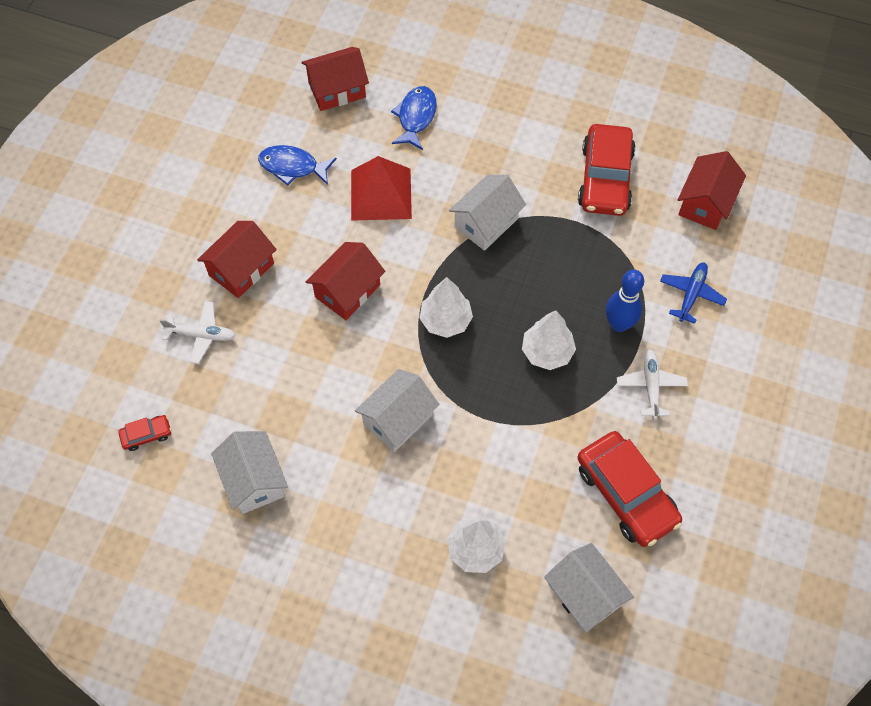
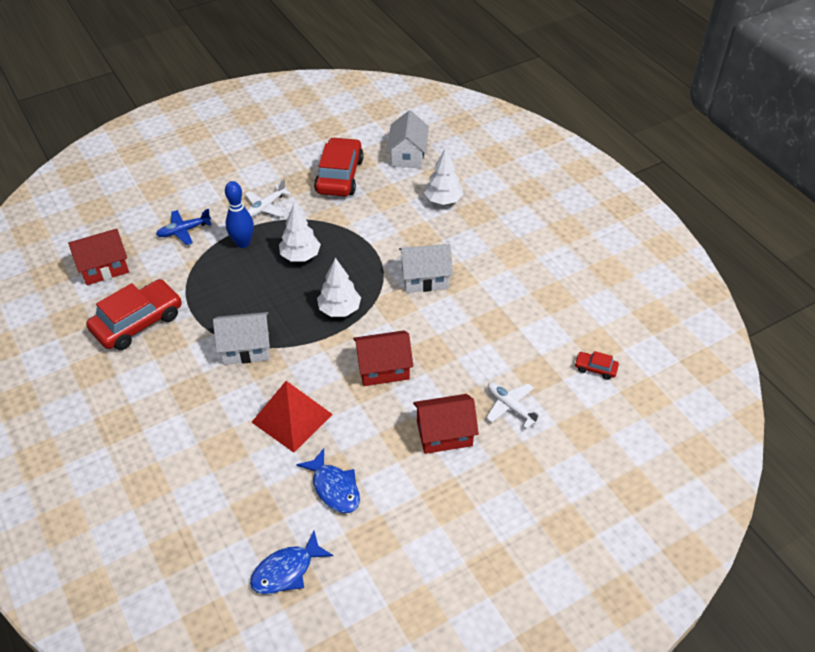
camera: 140 degrees left, 15 degrees down
(254, 480) = (542, 302): white house -> none
(337, 90) = (232, 532): red house -> none
(416, 117) = (201, 459): blue fish -> blue fish (286, 570)

